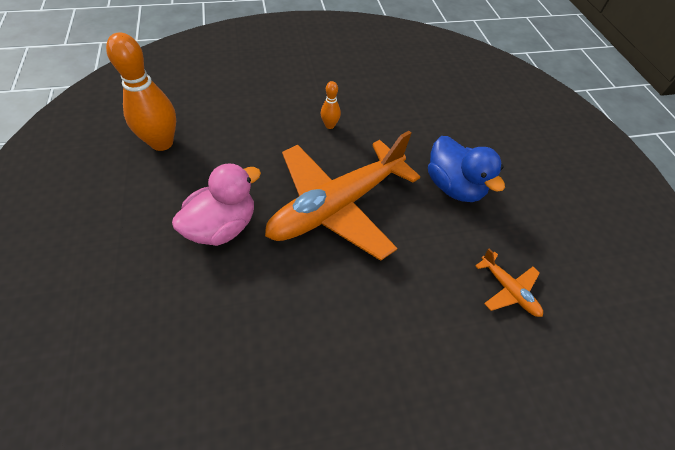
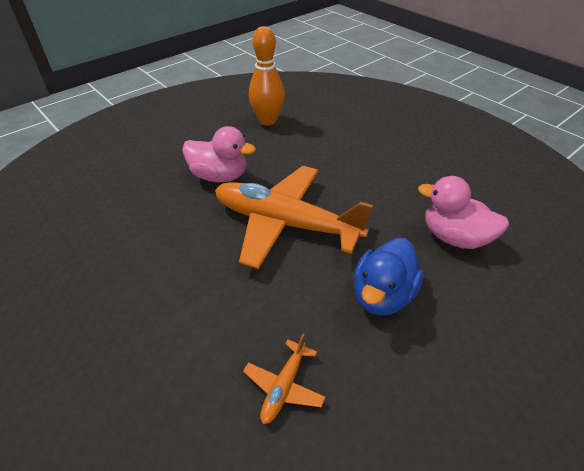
camera: 65 degrees right, 10 degrees down
(329, 125) = (369, 184): orange bowling pin -> none
(422, 115) = (454, 237): none -> pink duck

